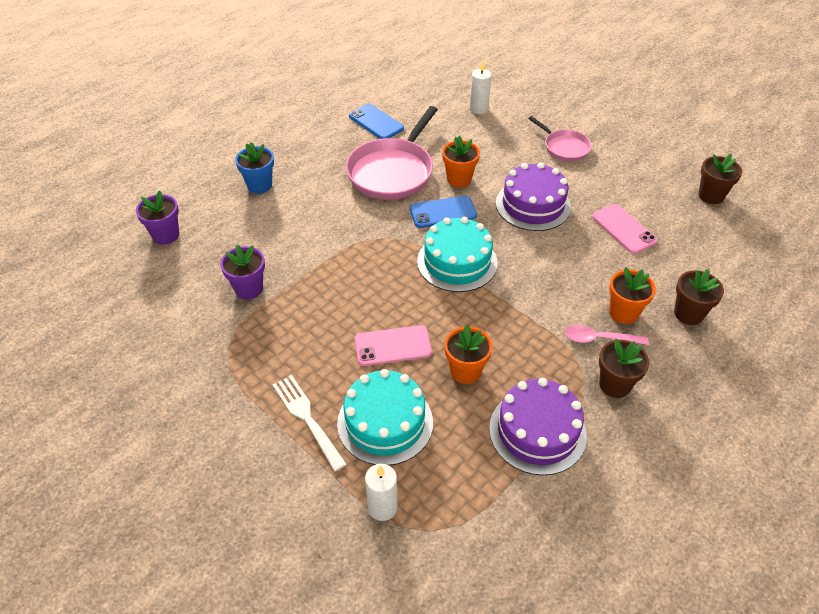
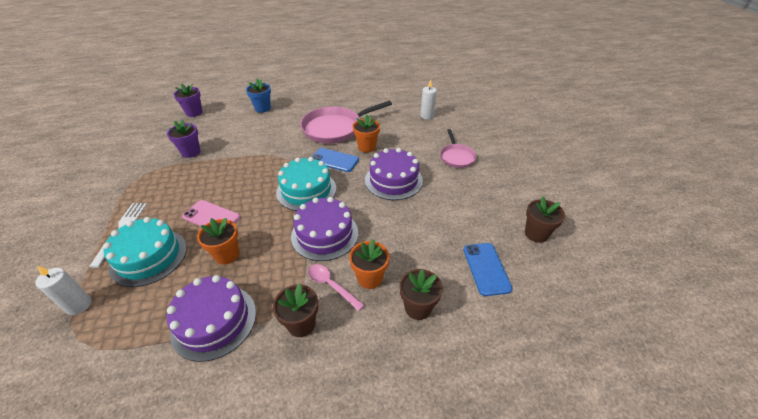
camera: 35 degrees right, 5 degrees down
(376, 122) = (359, 102): blue phone -> blue phone (486, 268)
(534, 296) = (324, 234): none -> purple cake
(623, 229) = (438, 223): pink phone -> none

